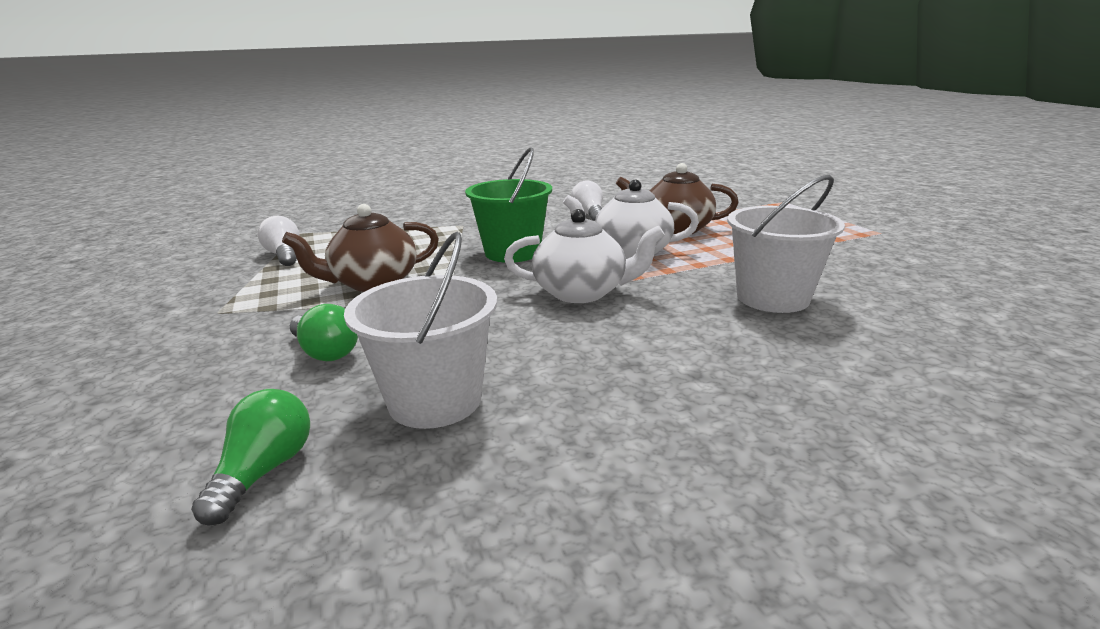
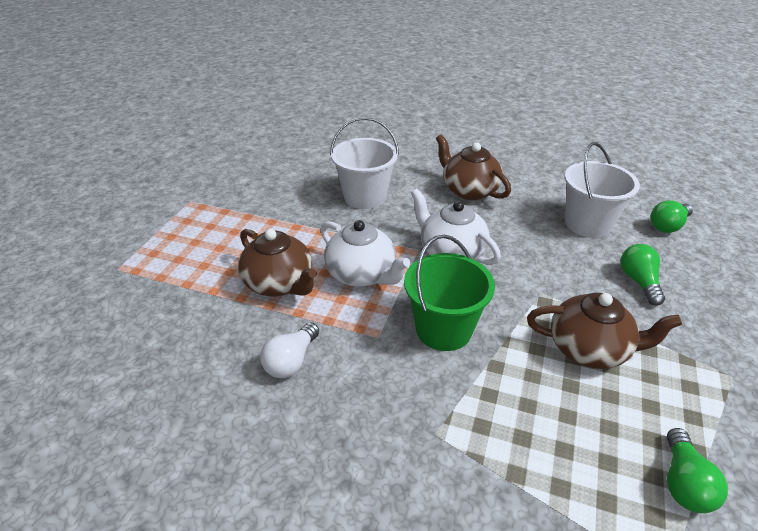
camera: 140 degrees left, 15 degrees up
(284, 255) = (683, 482): white light bulb -> green light bulb
(680, 366) = (469, 190): none -> brown teapot

